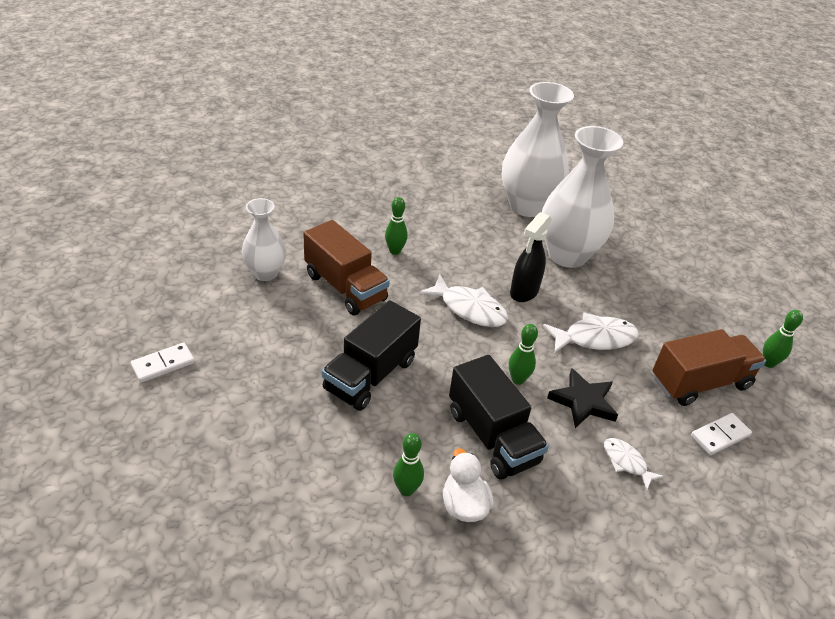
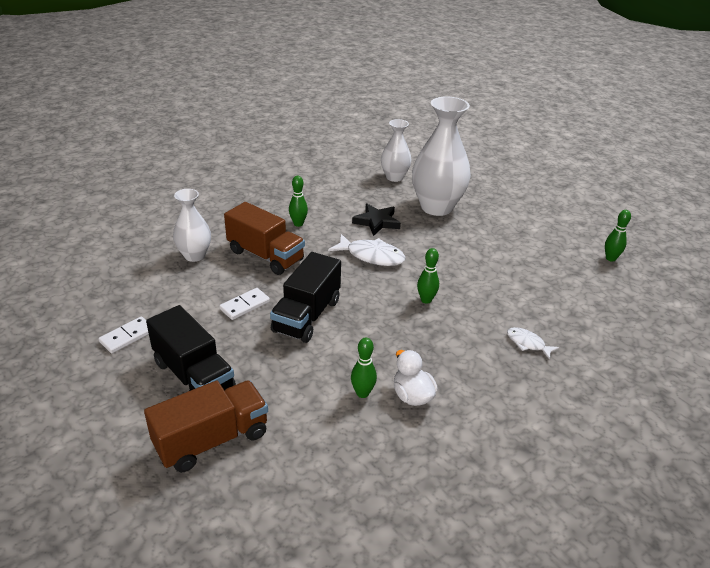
camera: 10 degrees left, 5 degrees down
(492, 436) = (419, 343): black truck -> black truck (194, 376)
(524, 292) = (411, 238): black spray bottle -> none
(527, 206) = (394, 177): white vase -> white vase, size x0.57
(583, 401) = (481, 307): black star -> black star (377, 222)
(595, 338) = (476, 262): white fish -> none
(700, 383) = (565, 280): brown truck -> brown truck (212, 440)
(720, 435) = (591, 313): white domino -> white domino (245, 305)

